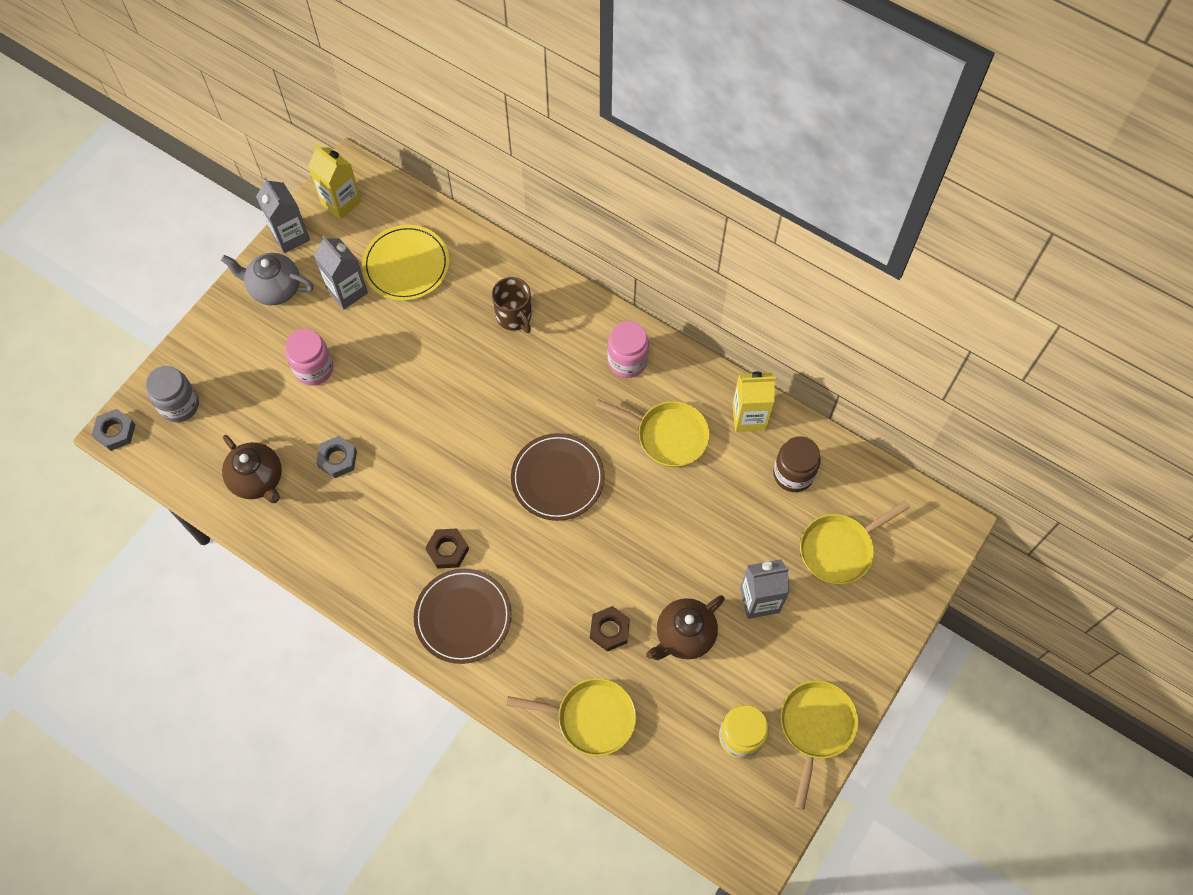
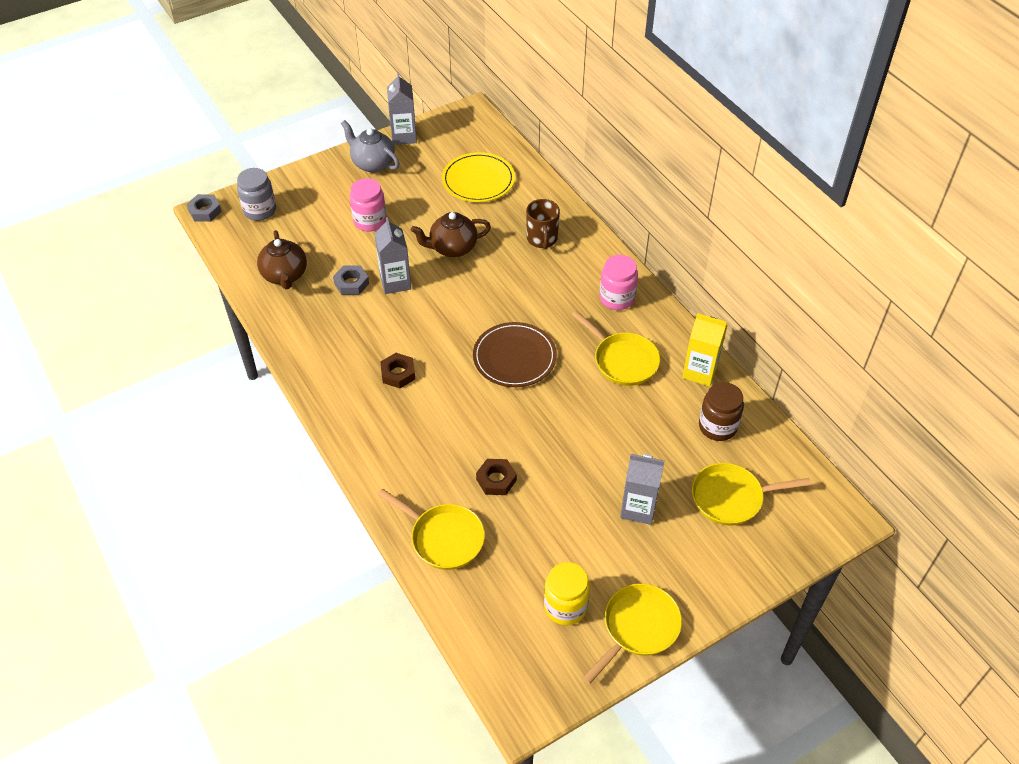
camera: 25 degrees right, 15 degrees down
(341, 202) = (453, 128): yellow carton -> none
(347, 291) = (424, 182): grey carton -> grey carton (395, 282)
(463, 617) = (382, 424): brown plate -> none
(684, 636) = (557, 509): brown teapot -> brown teapot (452, 248)

